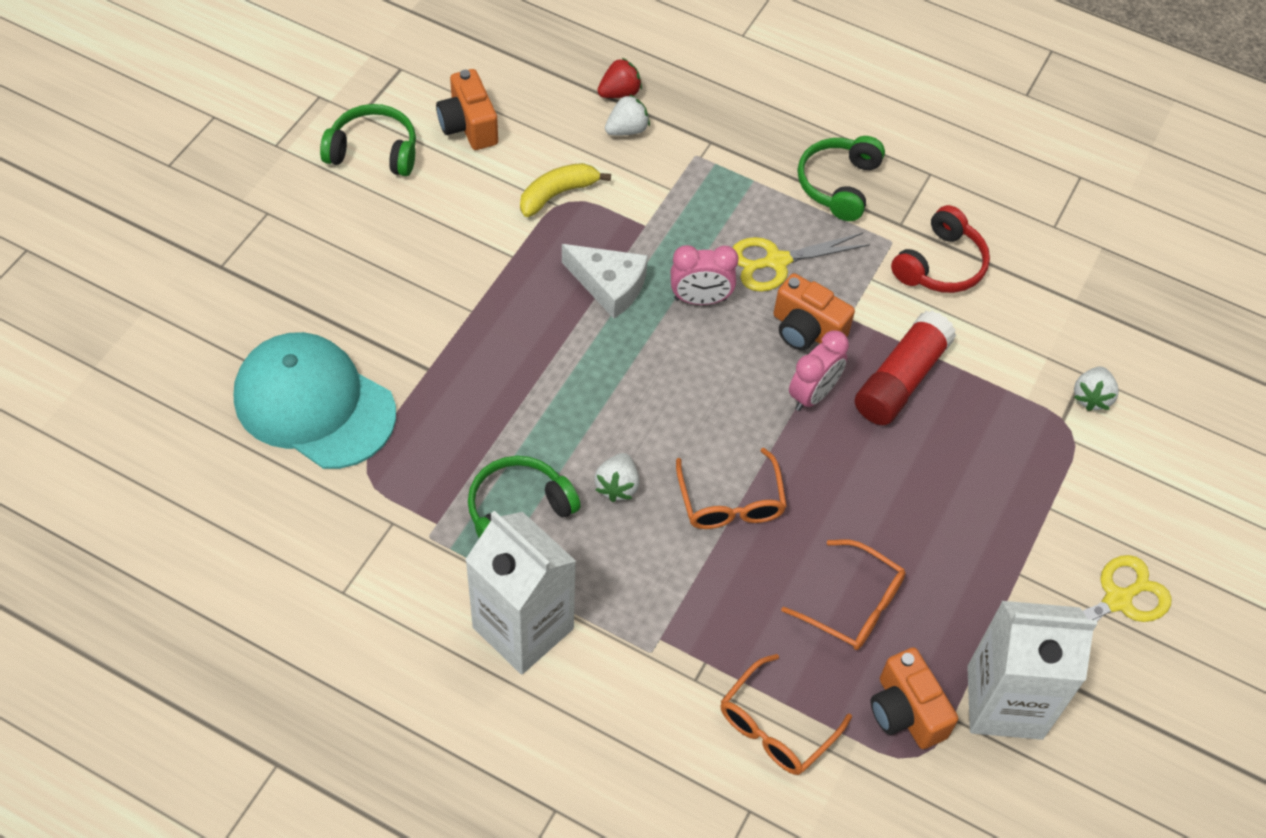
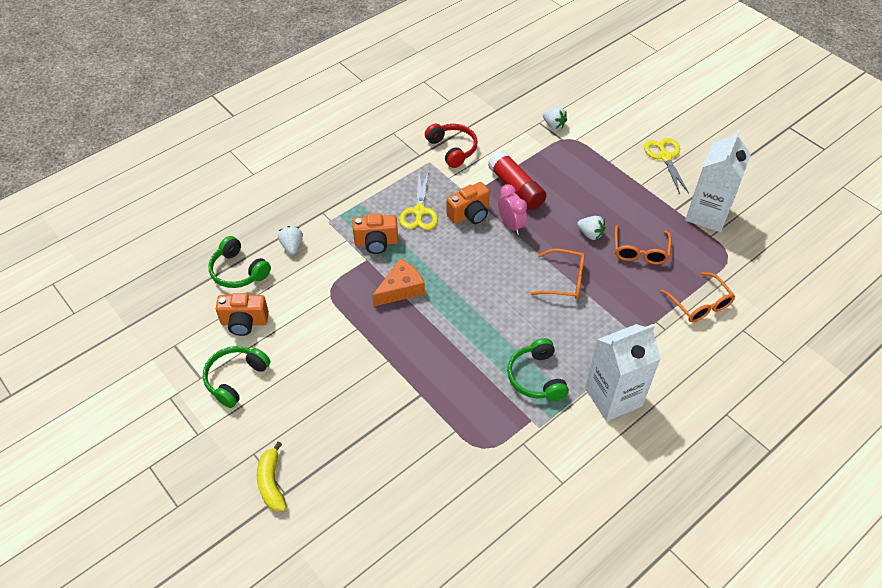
camera: 65 degrees left, 5 degrees down
(314, 404) = (421, 464): turquoise cap -> none
(557, 194) = (322, 293): yellow banana -> yellow banana (271, 483)
(609, 286) = (401, 289): white cheese -> orange cheese
(617, 486) = (537, 326): white strawberry -> white strawberry (590, 234)
(619, 93) = (262, 241): red strawberry -> none
(700, 299) = (429, 251): pink clock -> none
(838, 184) = (381, 170): green headphones -> green headphones (238, 271)
(853, 605) = (640, 251): orange glasses -> orange glasses turned 135 degrees clockwise
(905, 712) = (703, 251): orange camera -> orange camera (376, 242)

